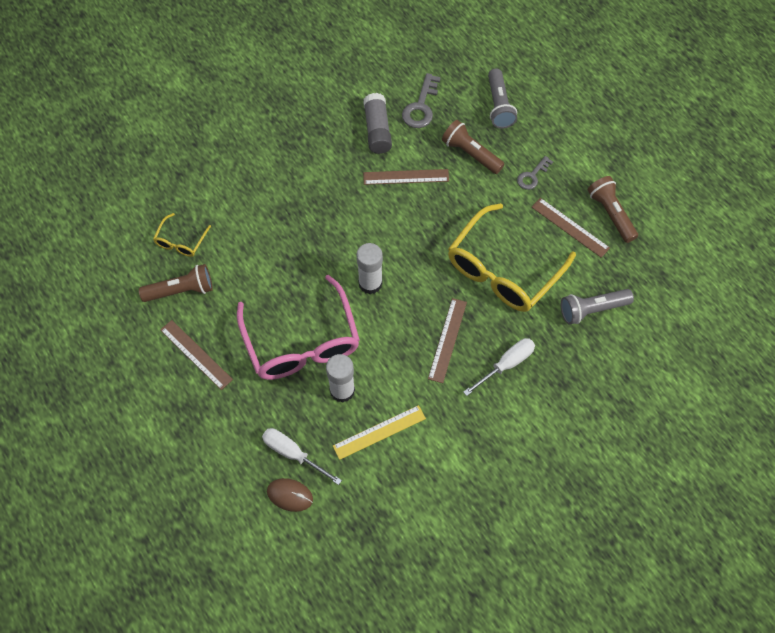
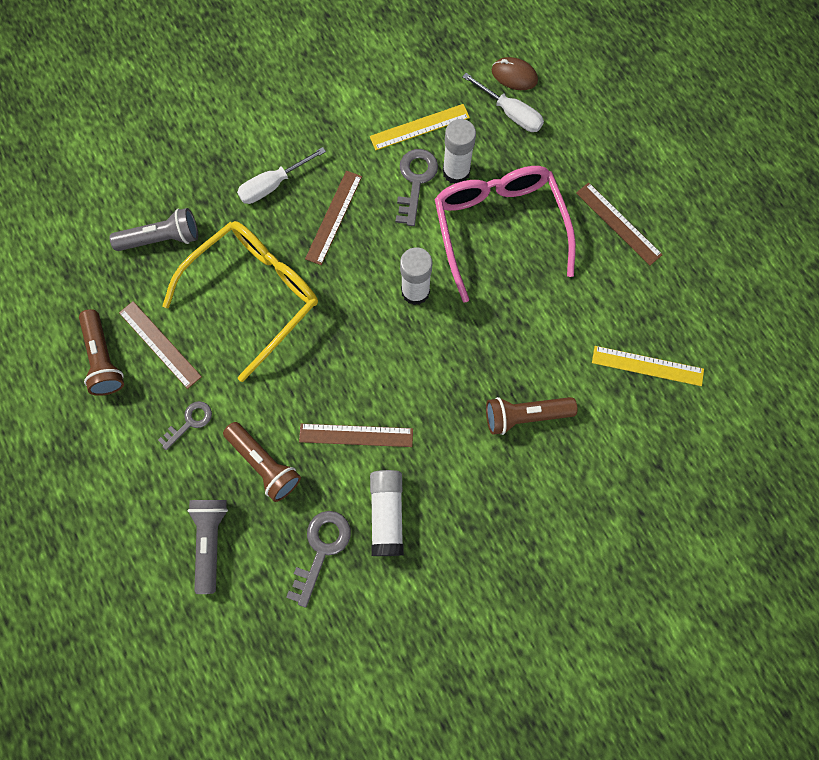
camera: 175 degrees left, 10 degrees up
(181, 241) = (647, 366): yellow glasses -> yellow ruler
(181, 290) = (641, 301): brown flashlight -> brown flashlight (525, 416)
(377, 130) = (387, 514): grey glue stick -> white glue stick
(378, 378) = (415, 181): none -> grey key

